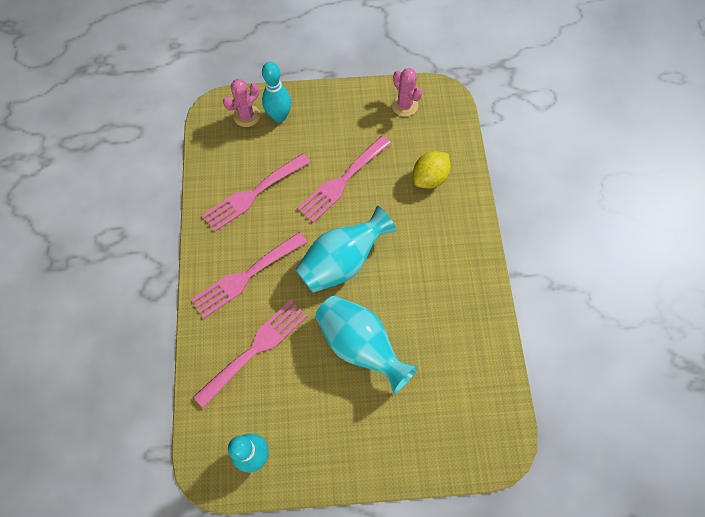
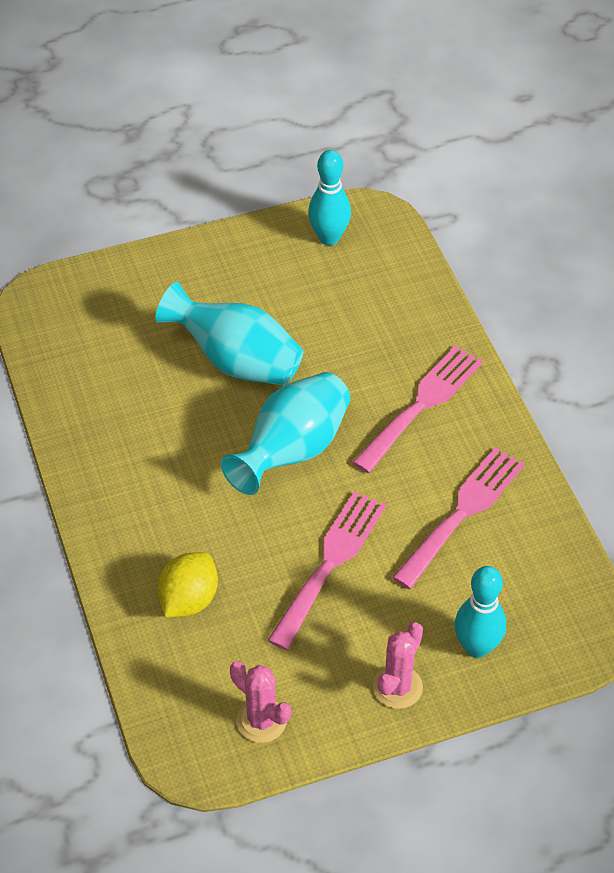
camera: 165 degrees right, 15 degrees down
(246, 116) = (533, 634): pink cactus -> pink cactus (397, 687)
(256, 348) = (371, 330): pink fork -> none

